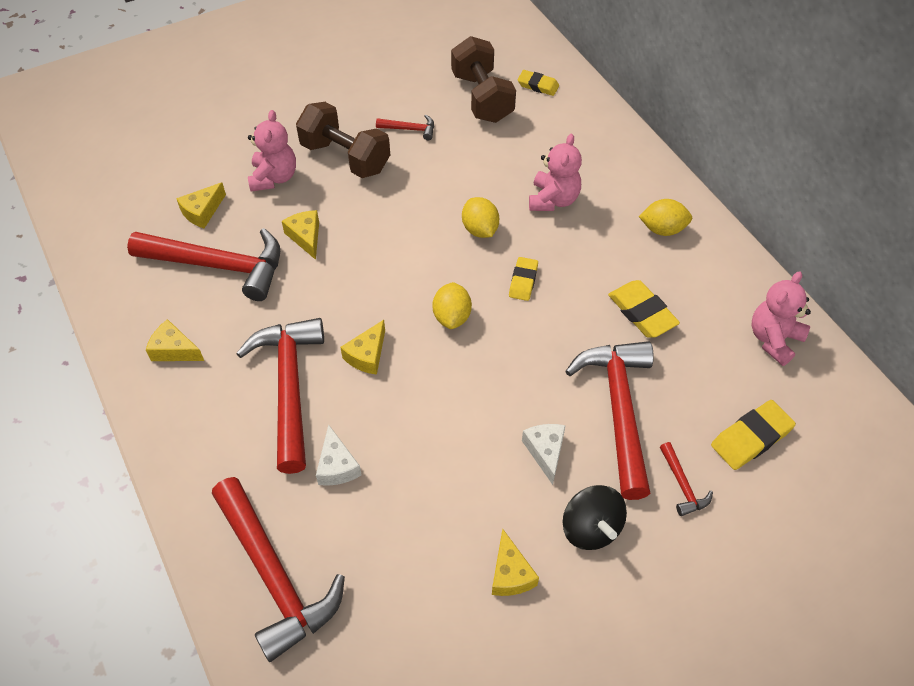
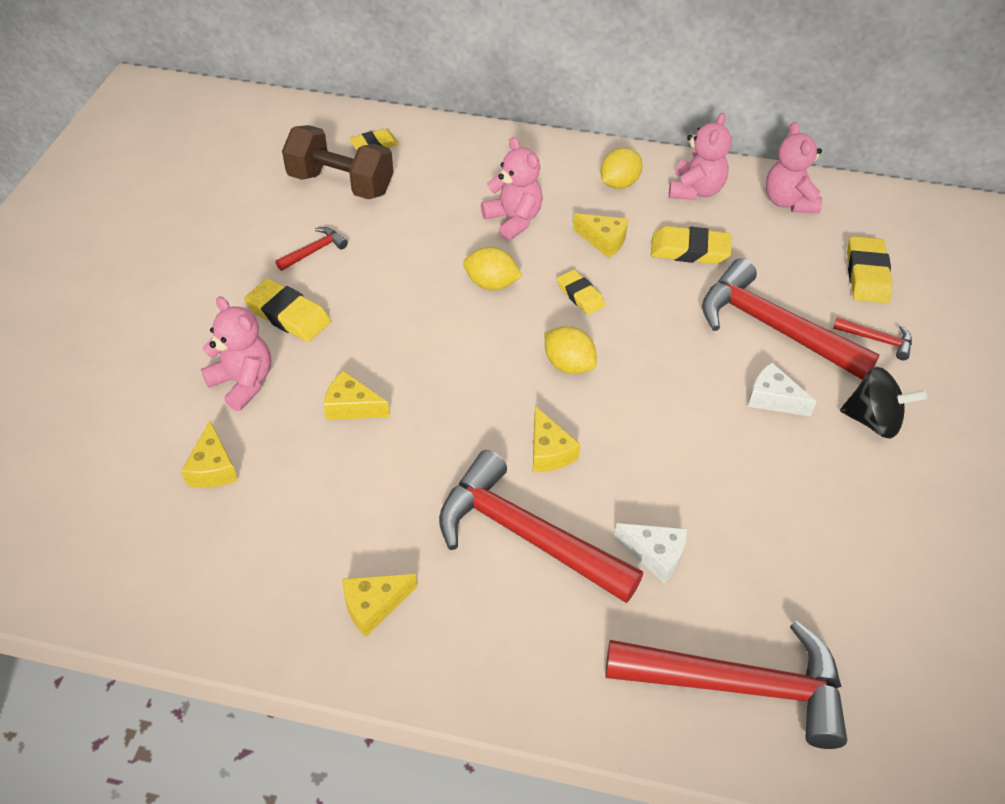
camera: 50 degrees left, 5 degrees down
(218, 266) = (304, 499): red hammer -> none
(345, 157) = (288, 315): brown dumbbell -> yellow eraser
(510, 574) = (876, 502): yellow cheese -> yellow cheese (603, 241)
(712, 276) = (695, 190): none -> pink teddy bear

